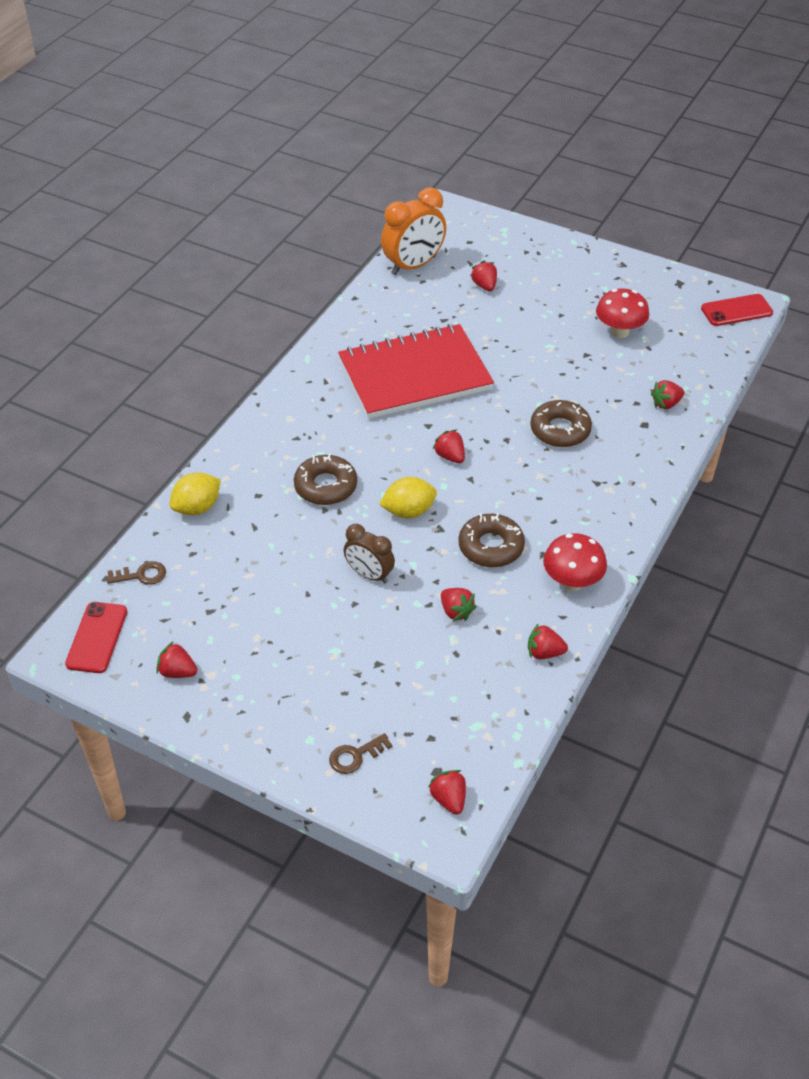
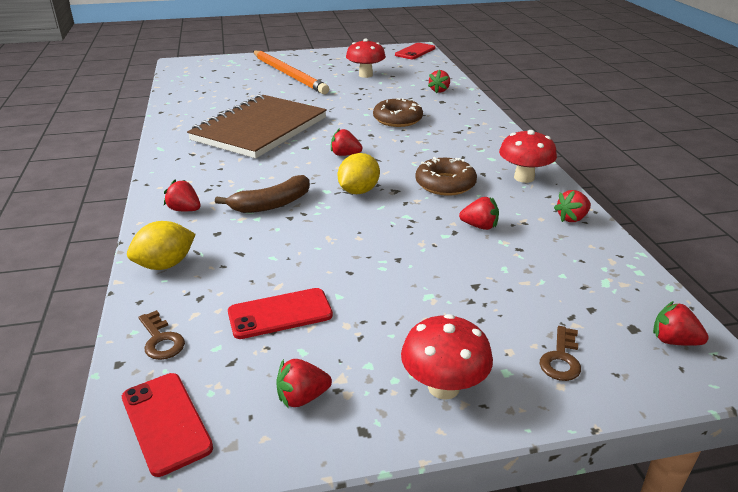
camera: 40 degrees left, 15 degrees down
(141, 575) = (161, 340): brown key -> brown key turned 105 degrees clockwise
(197, 507) = (165, 265): yellow lemon -> yellow lemon turned 45 degrees clockwise
(226, 601) = (280, 314): none -> red phone
(260, 722) = (443, 387): none -> red mushroom
(325, 486) = (271, 204): brown donut -> brown banana
(369, 574) = (383, 237): brown clock -> none
(413, 265) = (187, 88): orange clock -> none
(414, 375) = (259, 129): red notebook -> brown notebook
(484, 286) = (251, 82): red strawberry -> red strawberry (184, 210)
(537, 290) = (289, 74): none -> orange pencil

